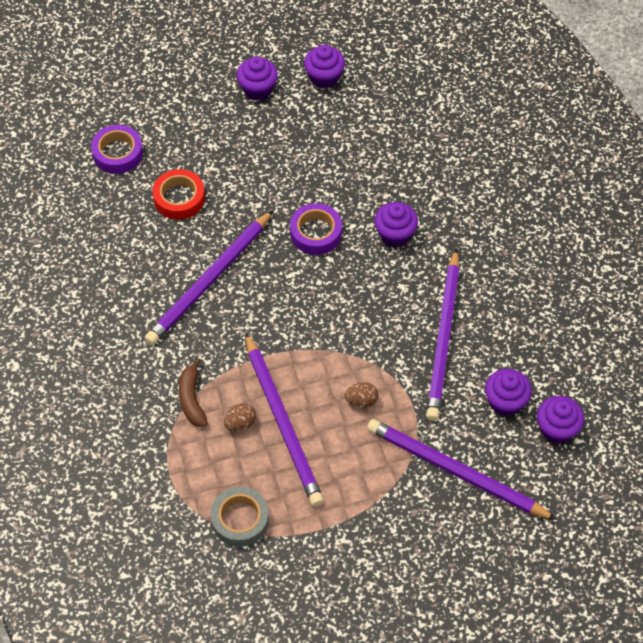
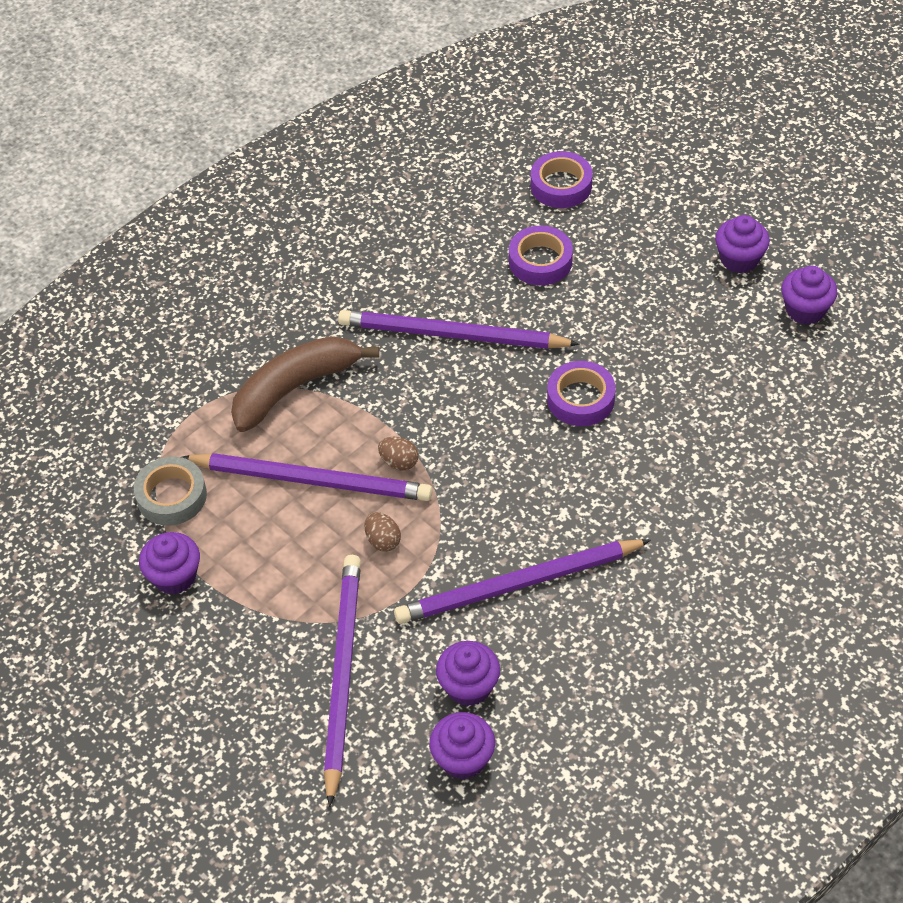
camera: 65 degrees right, 5 degrees down
(179, 198) = (540, 261): red tape -> purple tape
(192, 399) = (294, 388): brown banana -> brown banana, size x1.79
(240, 423) = (289, 443): brown egg -> brown egg (399, 462)
(283, 423) = (312, 480): purple pencil -> purple pencil turned 120 degrees counterclockwise
(395, 234) = (632, 474): purple cupcake -> purple cupcake (174, 576)

